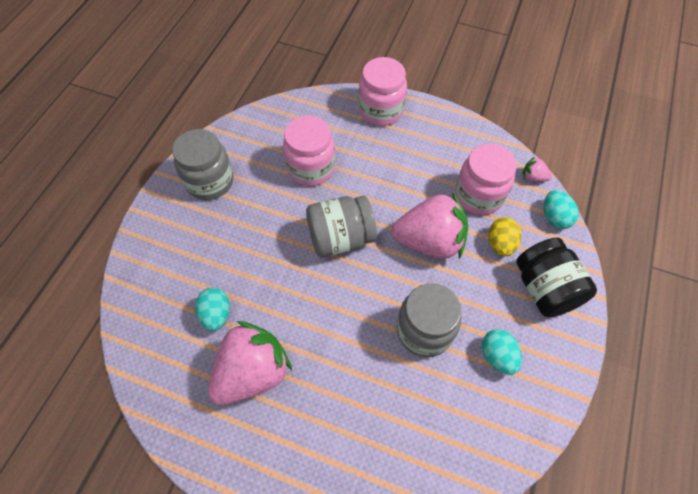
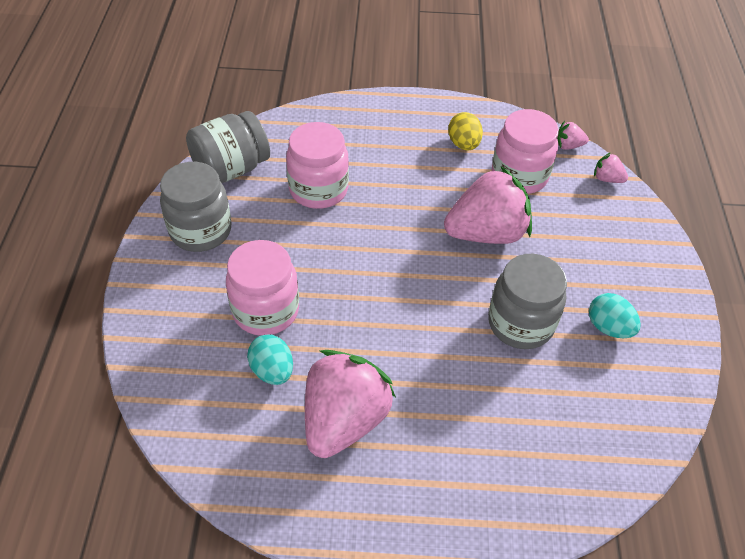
camera: 20 degrees left, 10 degrees down
(340, 238) = (385, 254): grey jar -> grey jar (231, 169)
(381, 110) = (373, 114): pink jar -> pink jar (266, 310)
(500, 244) = (563, 217): yellow egg -> yellow egg (463, 144)
(545, 289) = (628, 250): black jar -> none
(554, 217) = (607, 179): turquoise egg -> pink strawberry

